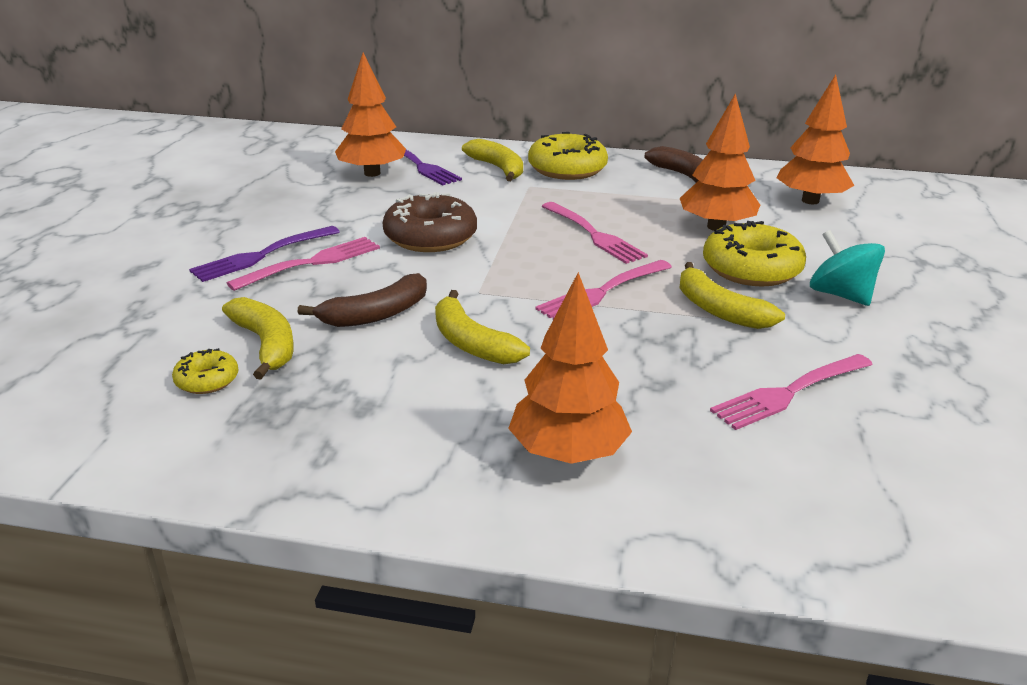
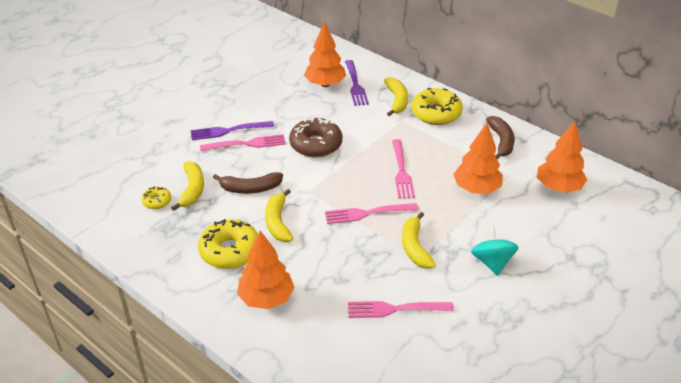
camera: 30 degrees right, 10 degrees up
(751, 269) = (462, 226): yellow donut -> yellow donut (230, 251)

